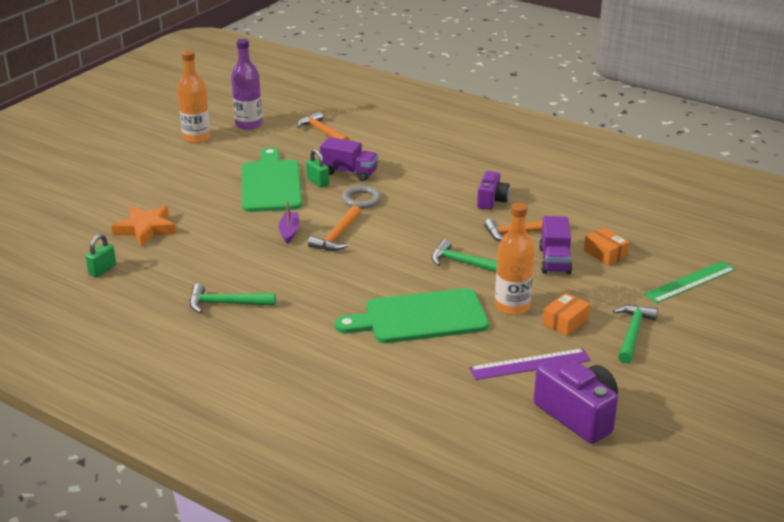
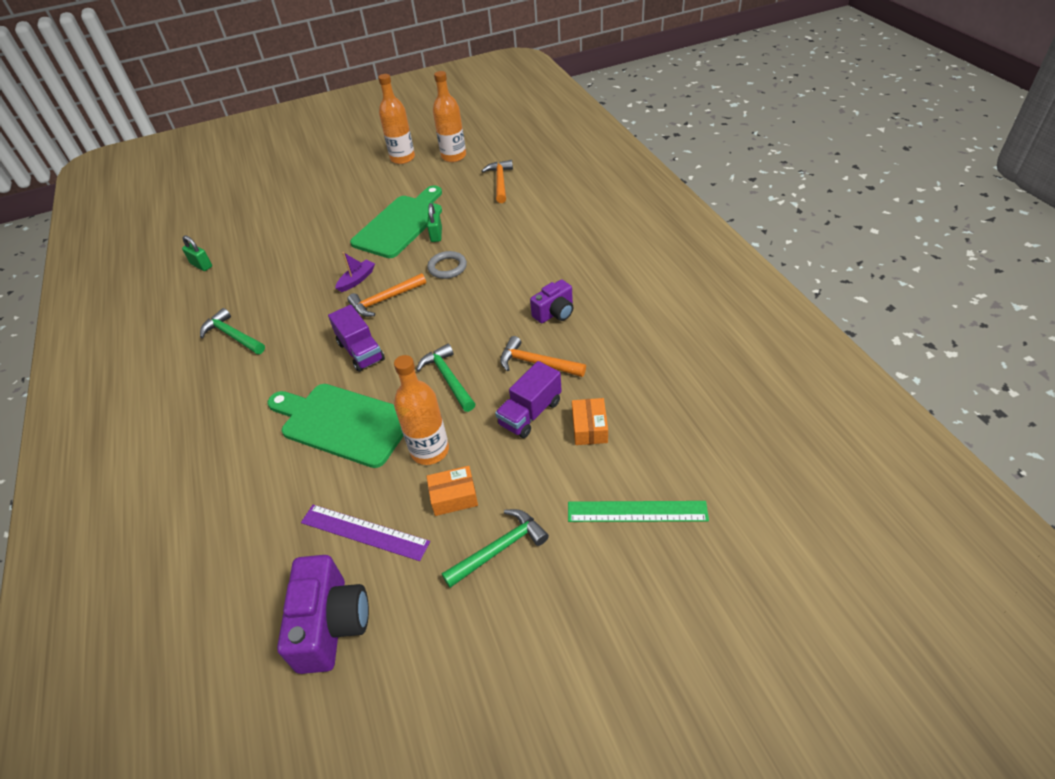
camera: 40 degrees right, 15 degrees up
(102, 270) = (201, 265): green padlock -> green padlock turned 60 degrees clockwise
(146, 229) = (270, 237): orange star -> none
(248, 124) = (454, 156): purple bottle -> orange bottle
(349, 172) = (472, 233): purple truck -> purple truck (361, 351)

